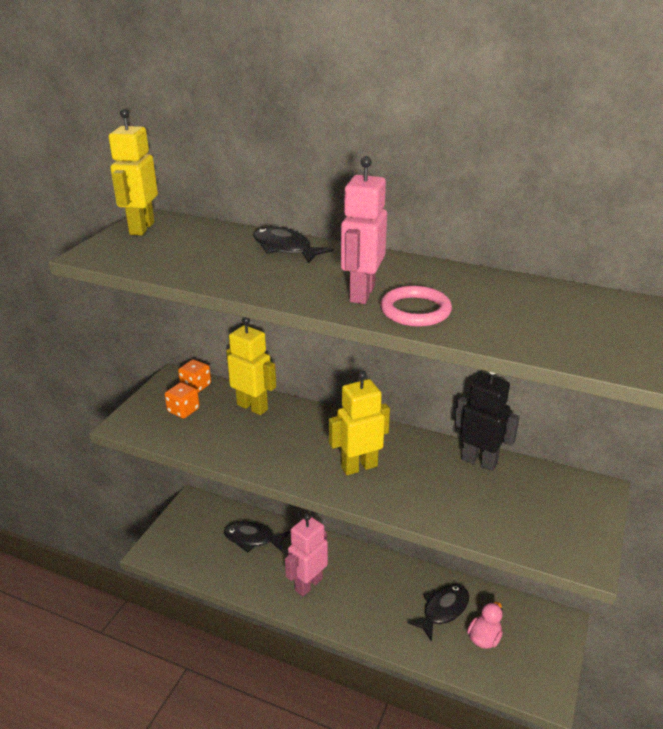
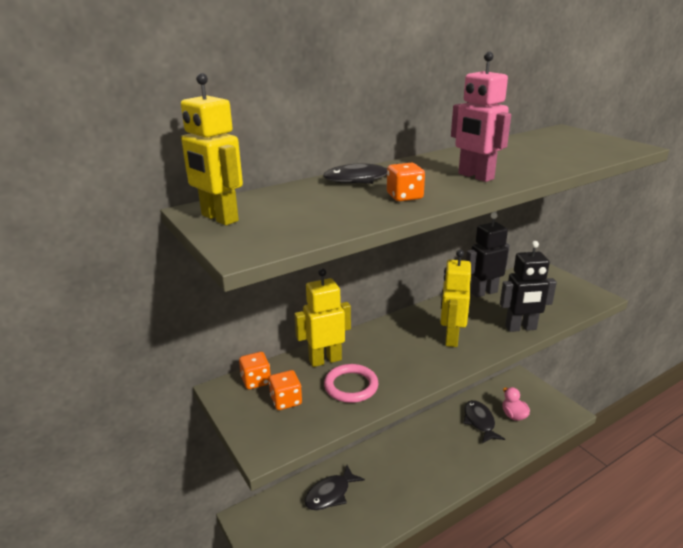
camera: 55 degrees left, 5 degrees down
(261, 276) = (404, 196): none -> orange dice
(308, 584) = (407, 481): pink robot -> none
(415, 310) = (518, 170): pink ring -> pink ring (351, 386)
(431, 511) = (521, 328): none -> black robot

